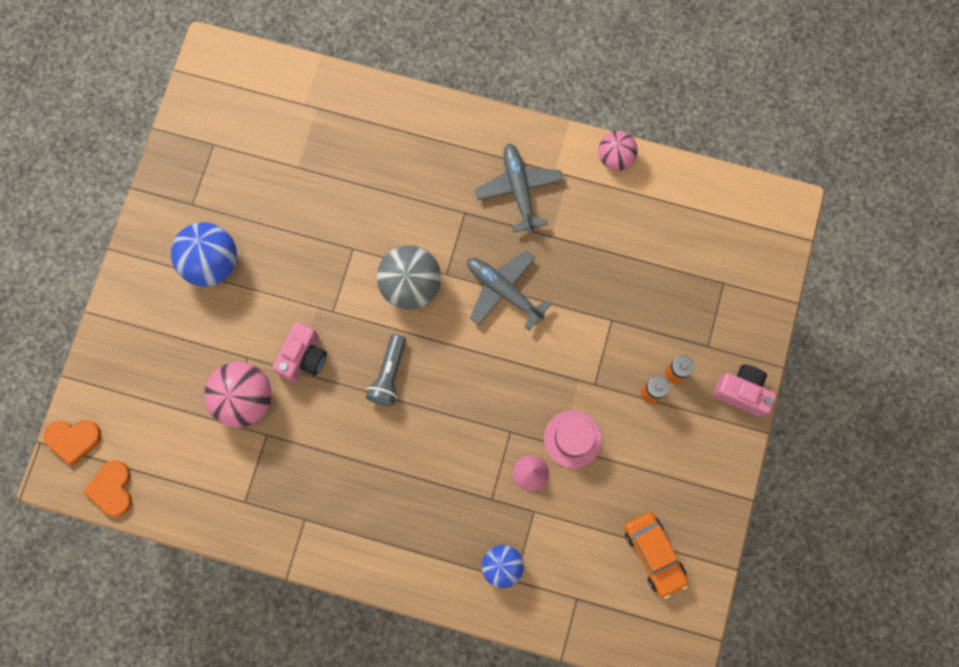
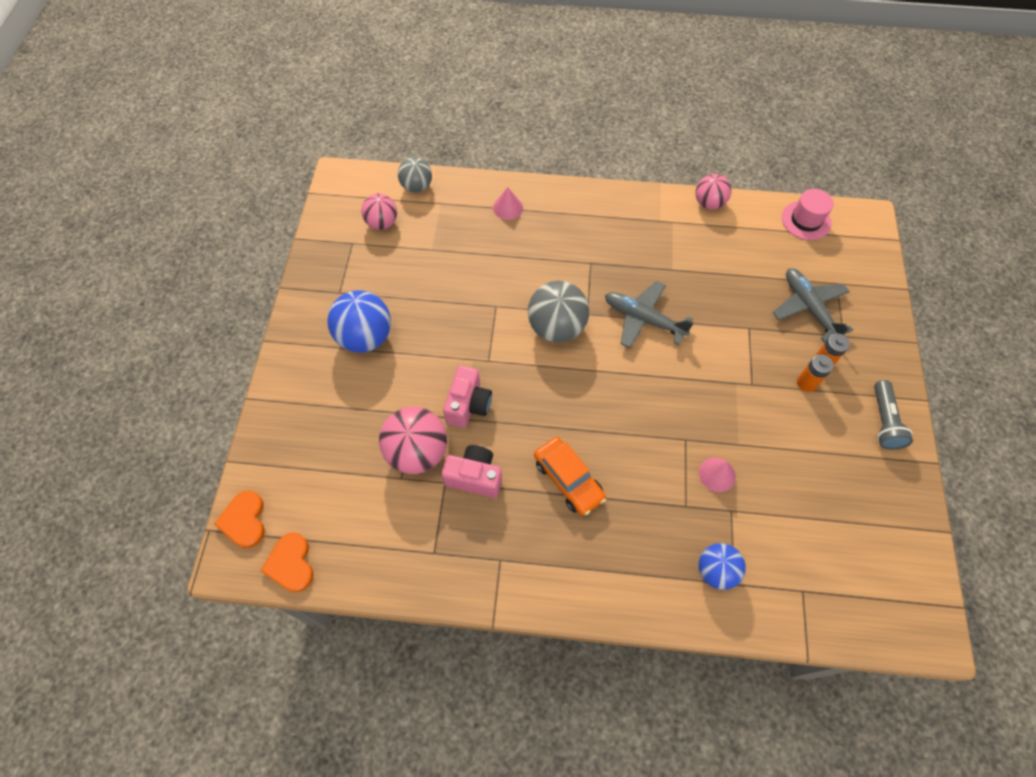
camera: 10 degrees left, 15 degrees down
(73, 439) = (244, 520): orange heart -> orange heart turned 90 degrees clockwise
(249, 124) = (382, 223): none -> pink ball
(294, 81) = (417, 186): none -> grey ball
(389, 374) = (554, 407): grey flashlight -> grey flashlight (883, 421)
(390, 126) = (508, 207): none -> pink cone
(519, 189) = (633, 238): grey plane -> grey plane (809, 308)
(572, 439) = (747, 436): pink hat -> pink hat (806, 220)
(654, 554) = (864, 531): orange car -> orange car (568, 479)
(742, 392) = (889, 369): pink camera -> pink camera (474, 477)

